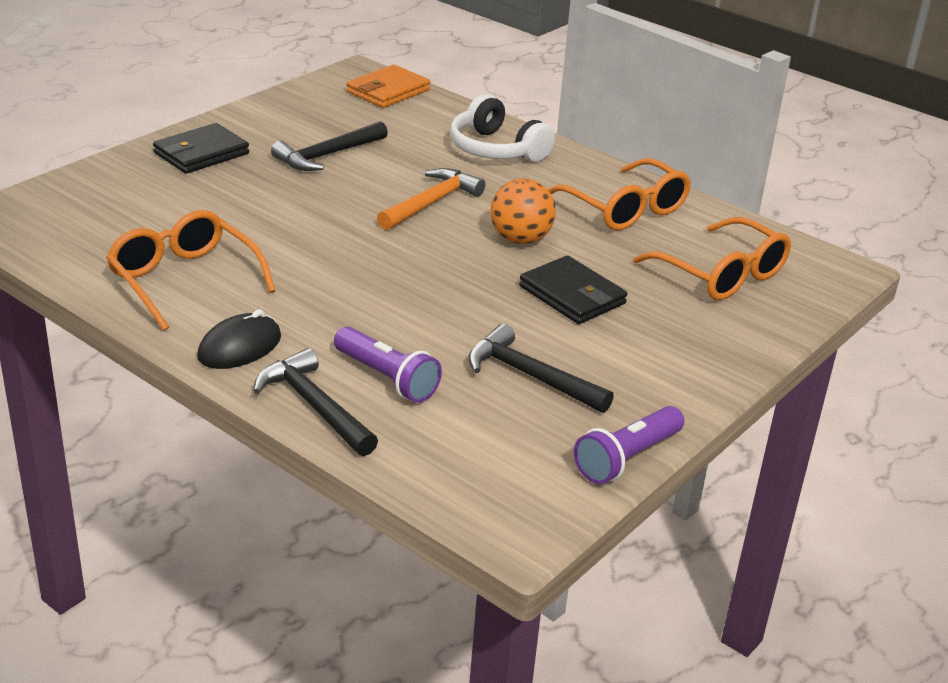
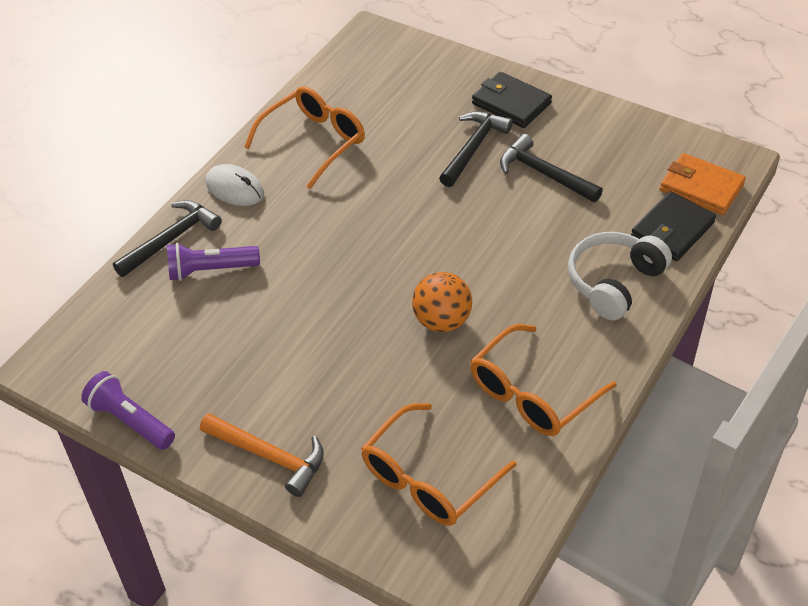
camera: 85 degrees right, 15 degrees up
(240, 347) = (235, 188): black mouse -> white mouse
(386, 378) = (210, 270): purple flashlight -> purple flashlight turned 45 degrees clockwise
(431, 203) = (485, 253): orange hammer -> orange hammer (269, 456)
(531, 376) = (228, 352): black hammer -> black hammer (473, 148)
(572, 295) = (357, 366): black wallet -> black wallet (672, 230)

